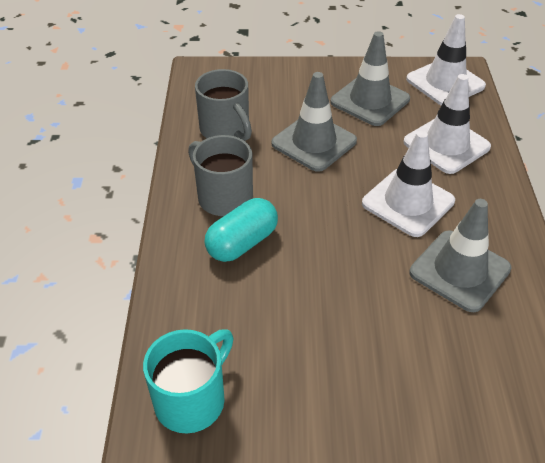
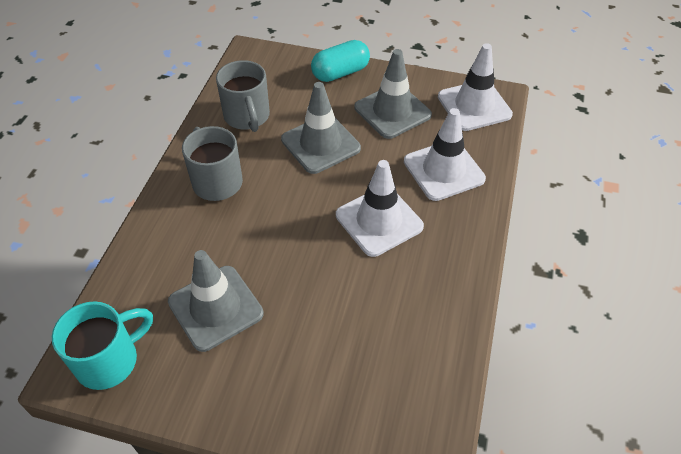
camera: 15 degrees right, 5 degrees up
(242, 243) = (213, 228): turquoise capsule -> turquoise capsule (340, 73)
(459, 270) = (394, 298): grey traffic cone -> grey traffic cone (215, 308)

